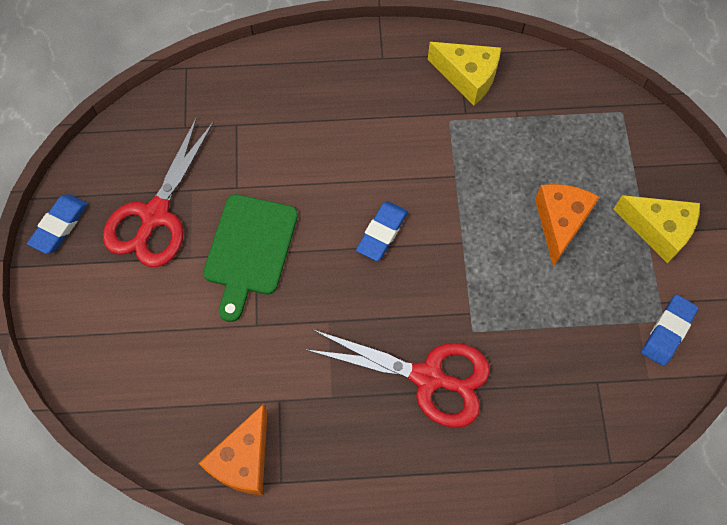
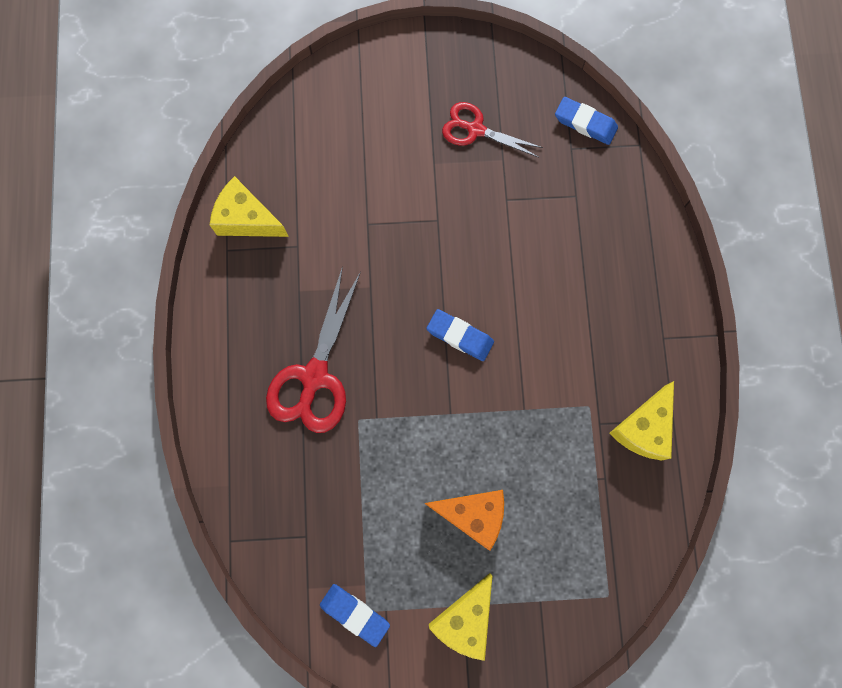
camera: 90 degrees right, 10 degrees up
(59, 226) = (464, 50): blue eraser -> blue eraser (585, 123)
(155, 215) = (475, 129): red scissors -> red scissors, size x0.63
(243, 460) = (246, 219): orange cheese -> yellow cheese
(250, 249) = (441, 215): green cutting board -> none

